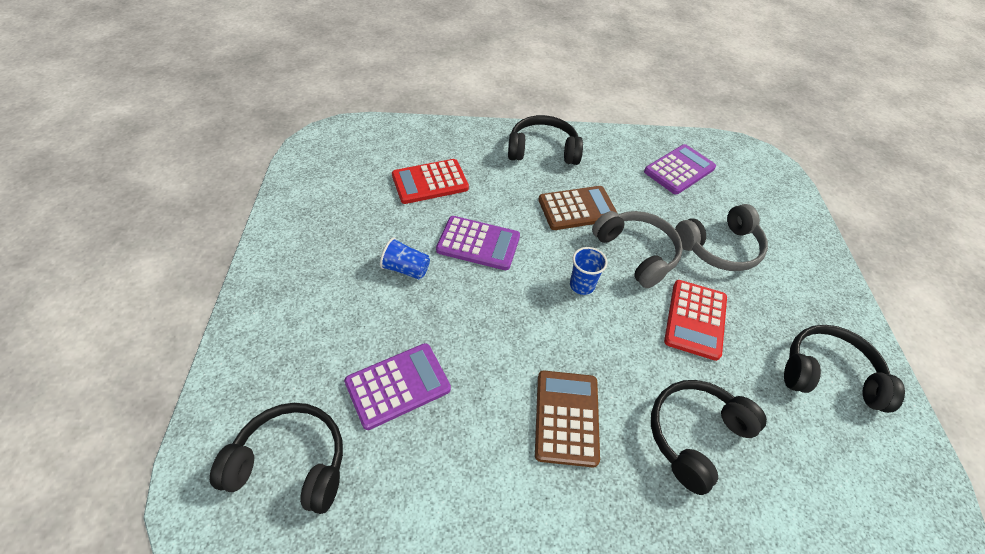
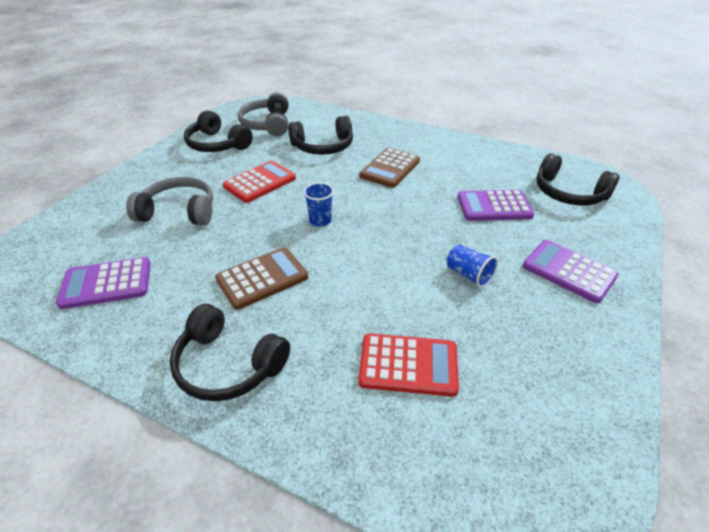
camera: 150 degrees left, 10 degrees down
(478, 243) = (387, 276): purple calculator -> purple calculator (569, 271)
(577, 208) = (262, 278): brown calculator -> brown calculator turned 135 degrees clockwise
(636, 253) = (251, 228): grey headphones -> grey headphones (267, 124)

